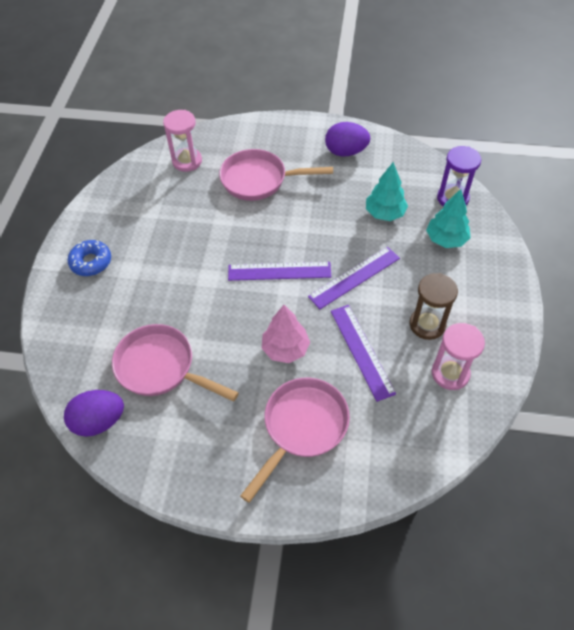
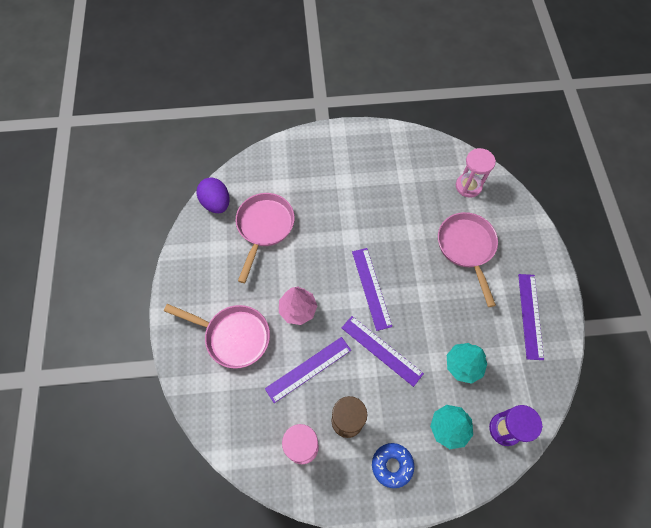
camera: 75 degrees right, 10 degrees up
(91, 262) = (343, 153): blue donut -> blue donut (392, 465)
(346, 152) = (530, 315): purple egg -> purple ruler

